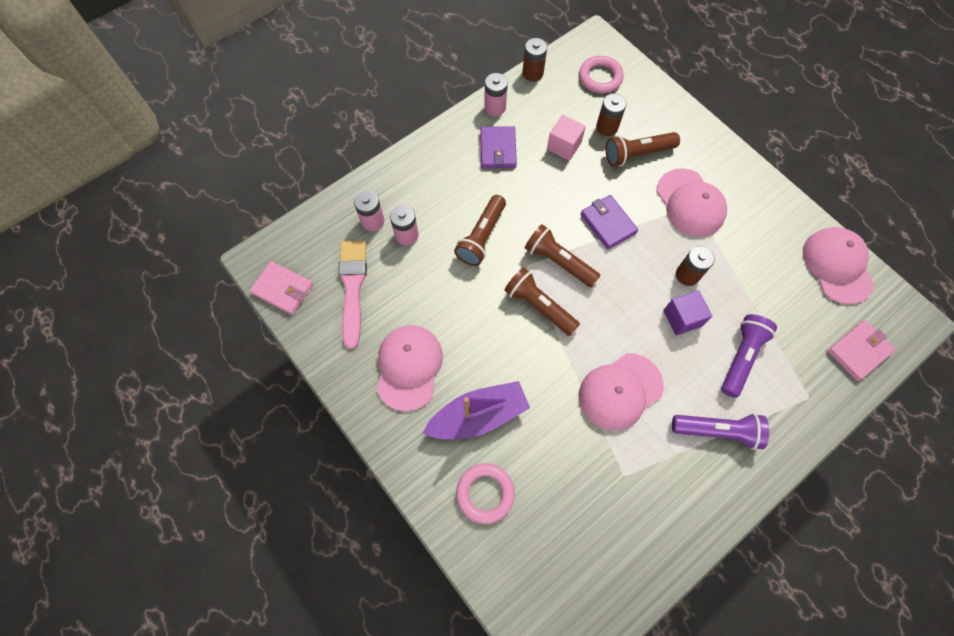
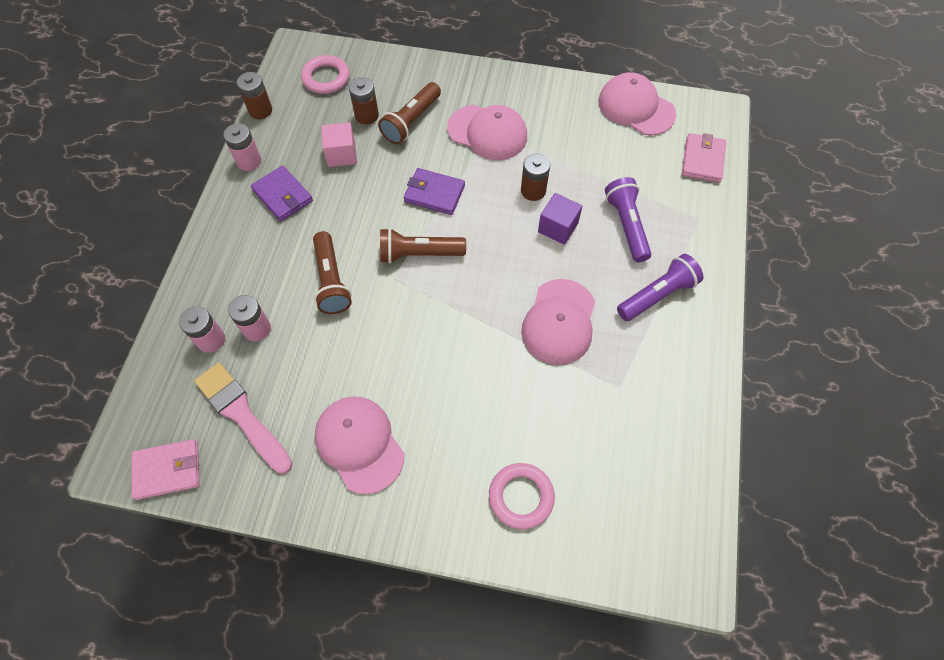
camera: 40 degrees left, 5 degrees down
(478, 415) = (459, 436): purple boat -> none
(539, 306) = (433, 303): brown flashlight -> none

